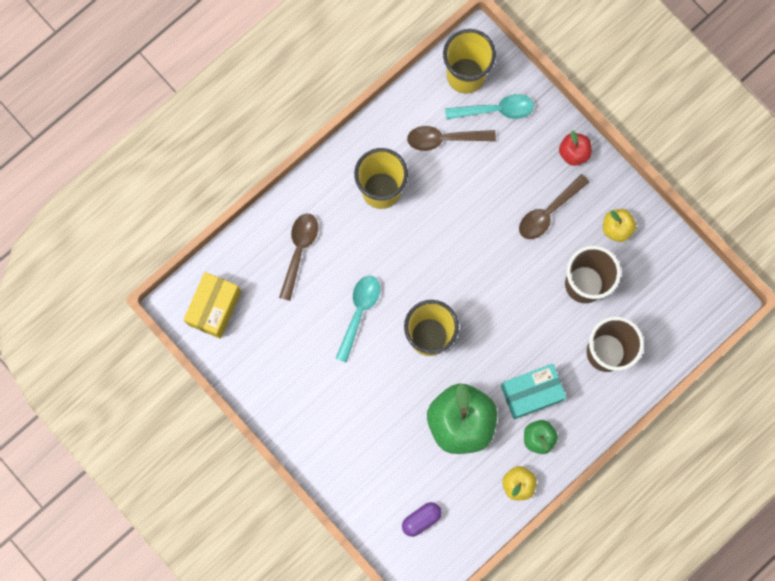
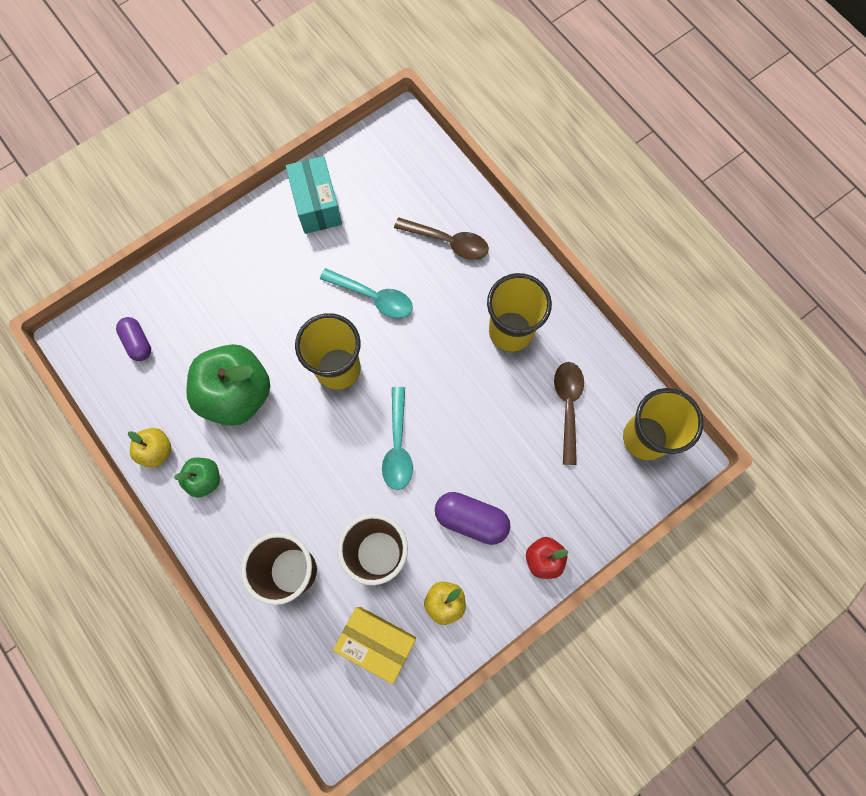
camera: 95 degrees right, 5 degrees down
(214, 308) = (394, 157): yellow box -> yellow box (377, 642)
(495, 110) = (601, 469): turquoise spoon -> turquoise spoon (398, 446)
(531, 393) = (257, 476): turquoise box -> turquoise box (317, 205)
(548, 212) = (471, 519): brown spoon -> purple capsule

